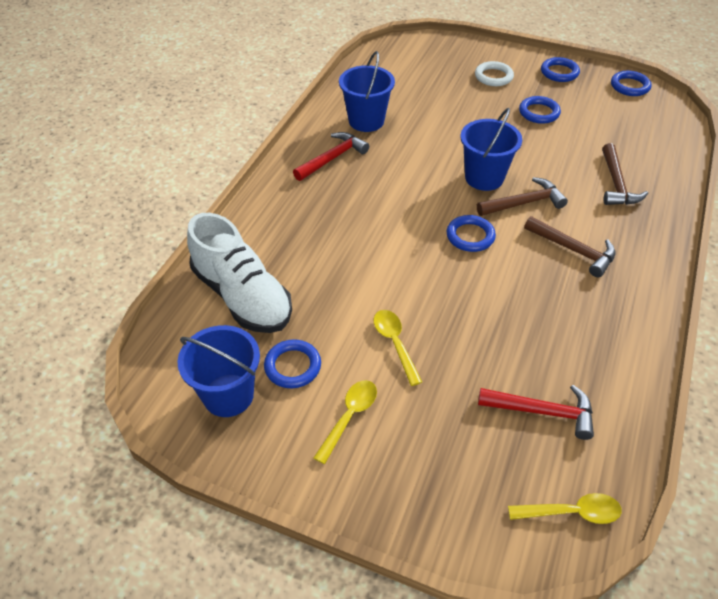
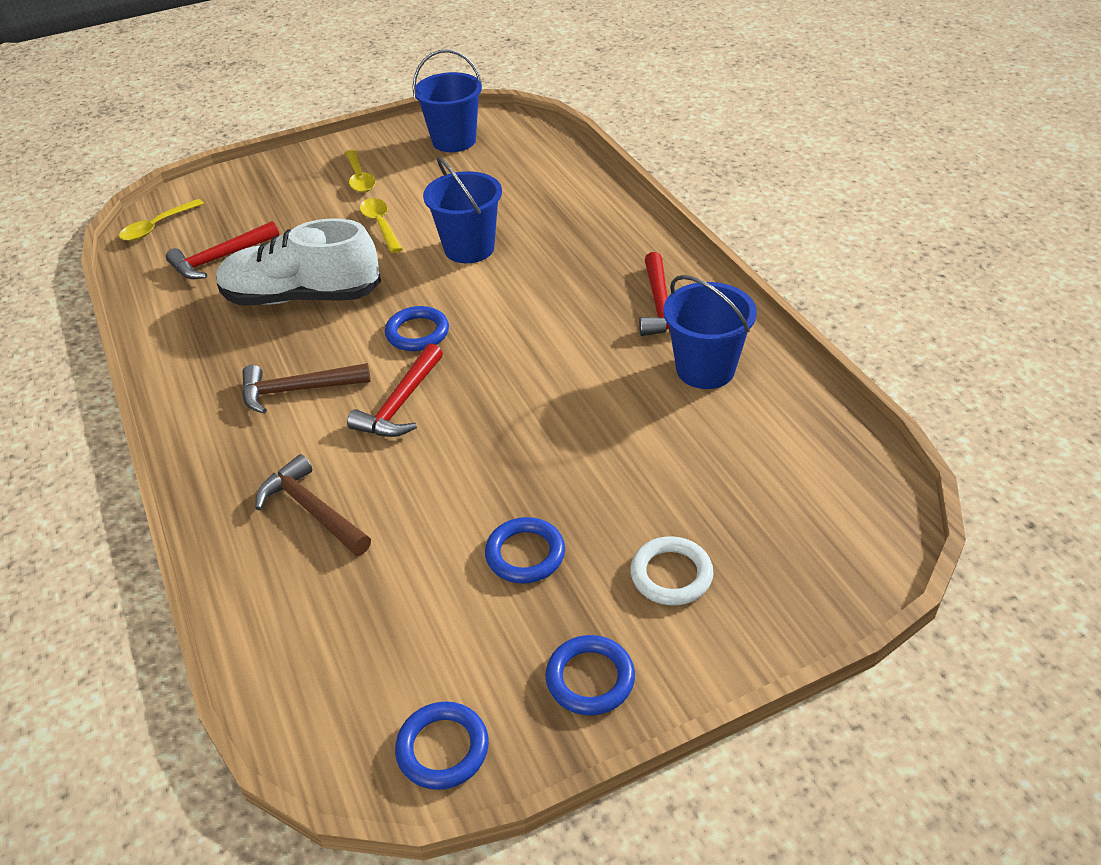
camera: 135 degrees right, 5 degrees down
(242, 296) = (537, 177): white shoe -> white shoe (302, 297)
(293, 366) = (435, 173): blue ring -> none
(395, 343) = (380, 225): yellow spoon -> yellow spoon turned 135 degrees counterclockwise
(484, 178) = (478, 401): blue bucket -> blue bucket (469, 248)
(524, 203) = (401, 404): brown hammer -> red hammer

